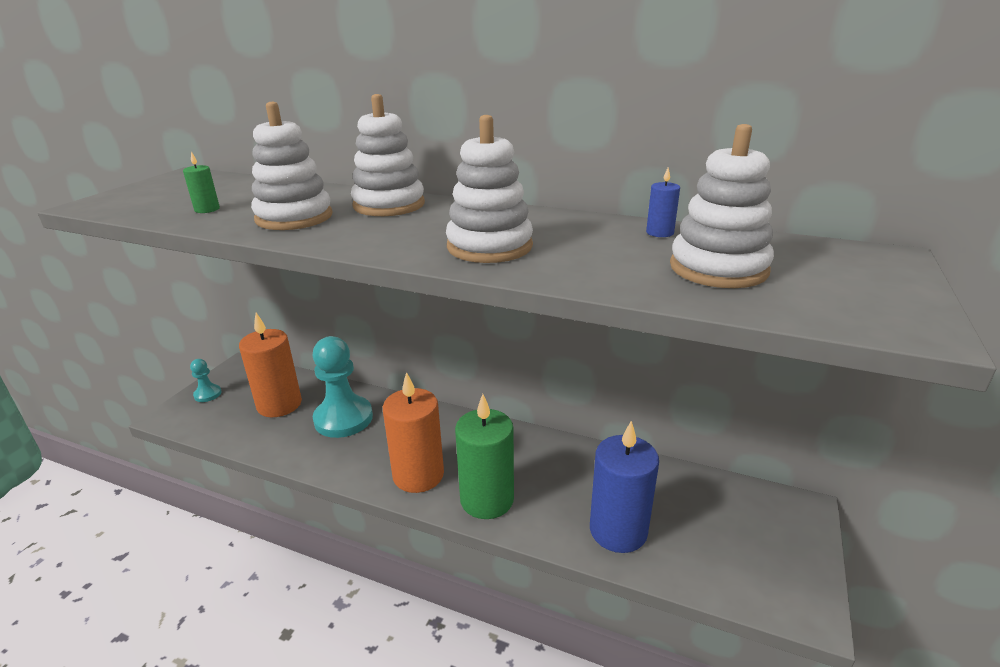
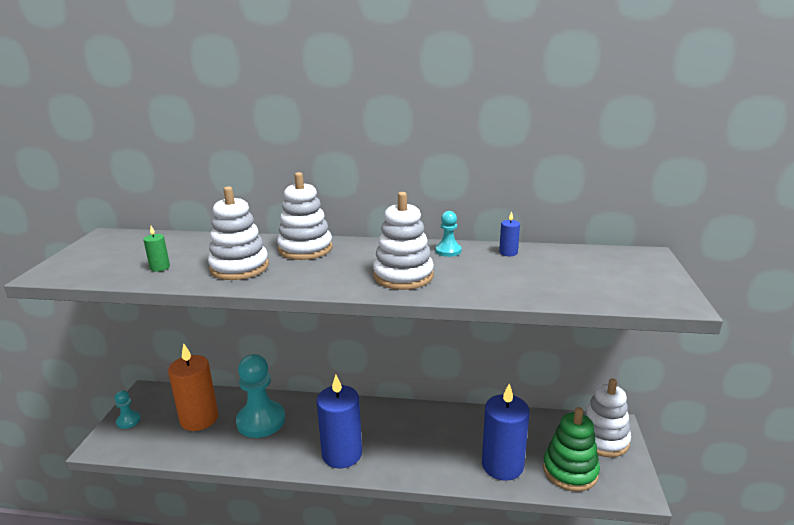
camera: 15 degrees left, 5 degrees down
(418, 475) = (342, 454): orange candle -> blue candle
(487, 499) = (401, 462): green candle -> none
(573, 223) = (448, 251): none -> turquoise pawn
(713, 558) = (570, 471): none -> green stacking toy
(718, 268) = (556, 276): white stacking toy -> white stacking toy (602, 439)

